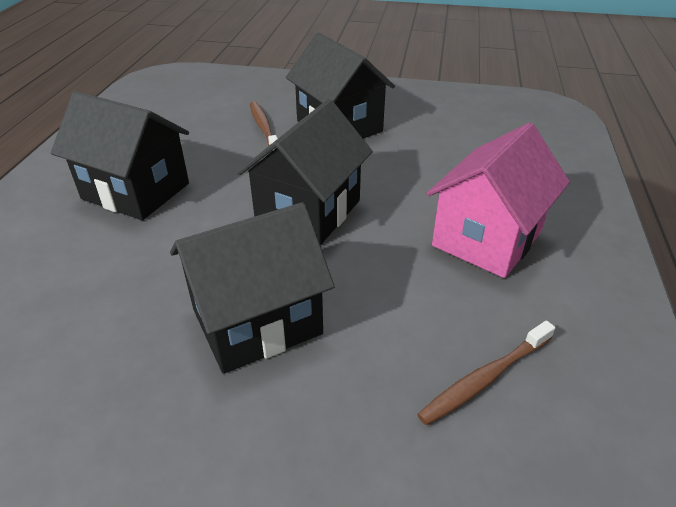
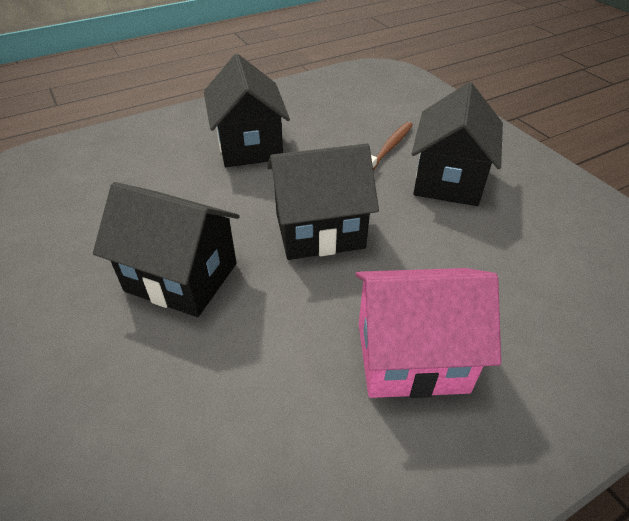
camera: 50 degrees right, 5 degrees up
(484, 379) = (231, 445): brown toothbrush -> none

